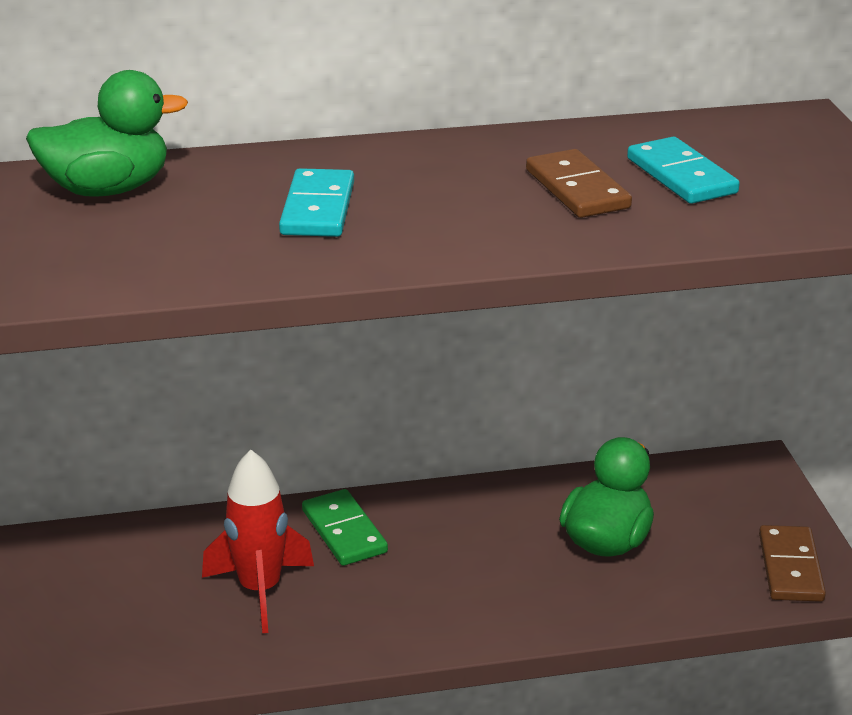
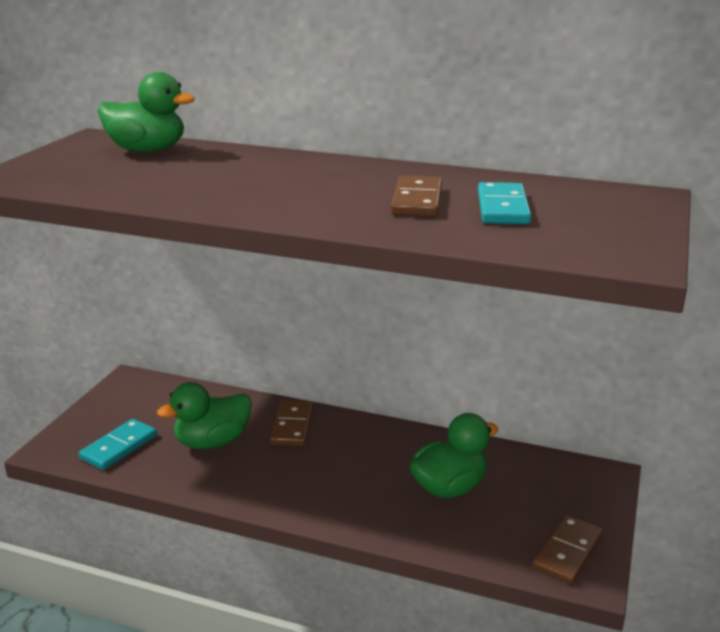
camera: 30 degrees right, 5 degrees down
(260, 590) = (212, 442): red rocket -> green duck
(318, 209) = (240, 179): turquoise domino -> turquoise domino (119, 447)
(344, 531) = (292, 426): green domino -> brown domino

